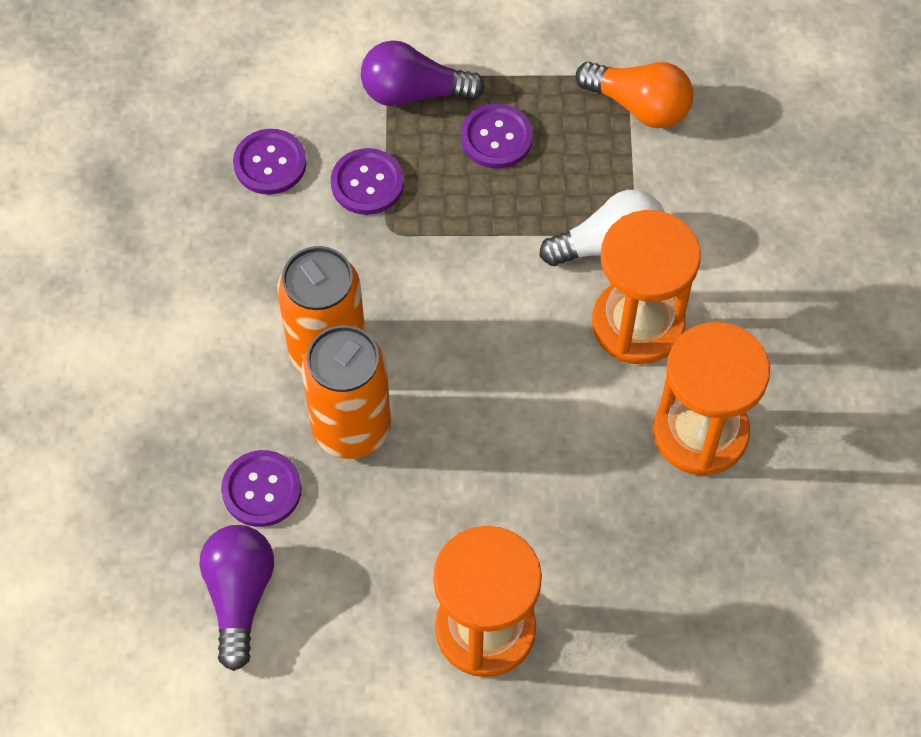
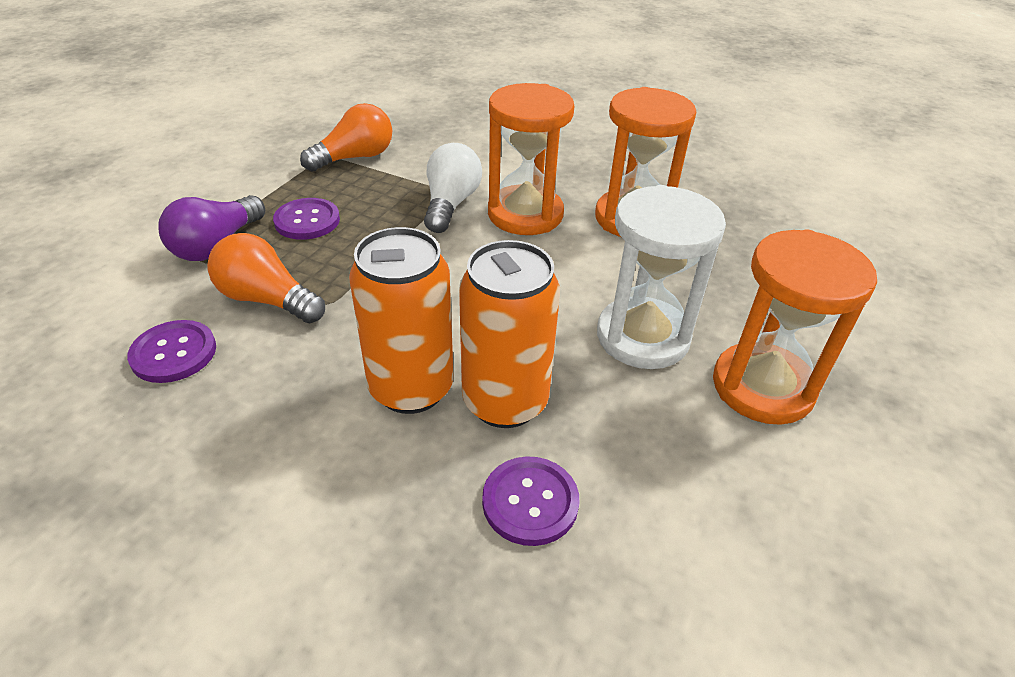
camera: 65 degrees left, 20 degrees down
(239, 596) = (655, 578): purple light bulb -> none
(367, 183) = (267, 300): purple button -> orange light bulb
(497, 508) = (642, 337): none -> white hourglass

